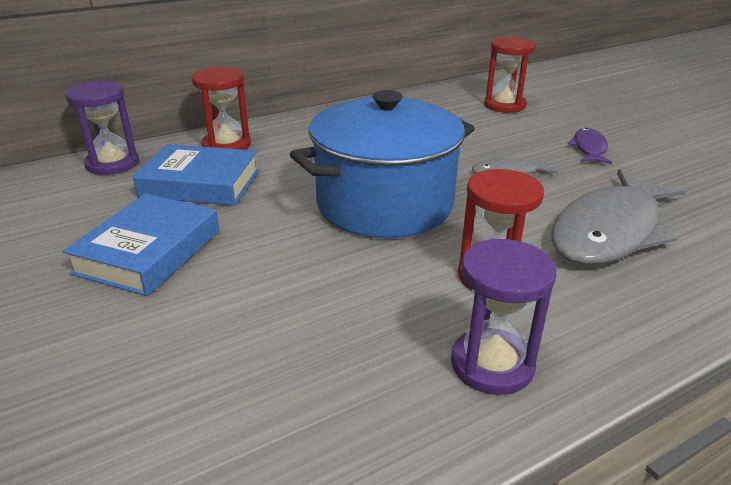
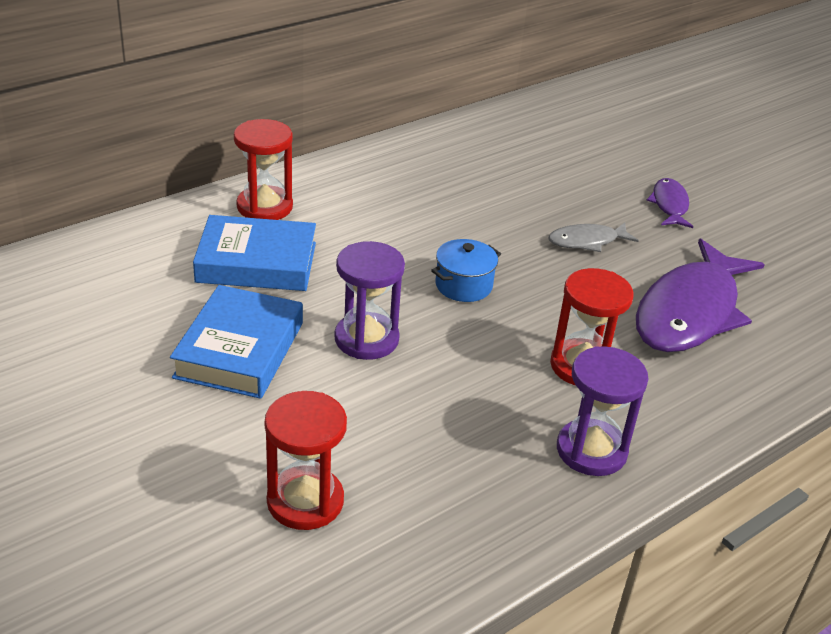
camera: 10 degrees left, 5 degrees up
(112, 164) = (143, 236): purple hourglass -> purple hourglass (366, 339)
(384, 204) = (463, 285): blue pot -> blue pot, size x0.40
(504, 105) = (573, 140): red hourglass -> red hourglass (305, 501)
(609, 231) = (690, 312): grey fish -> purple fish

